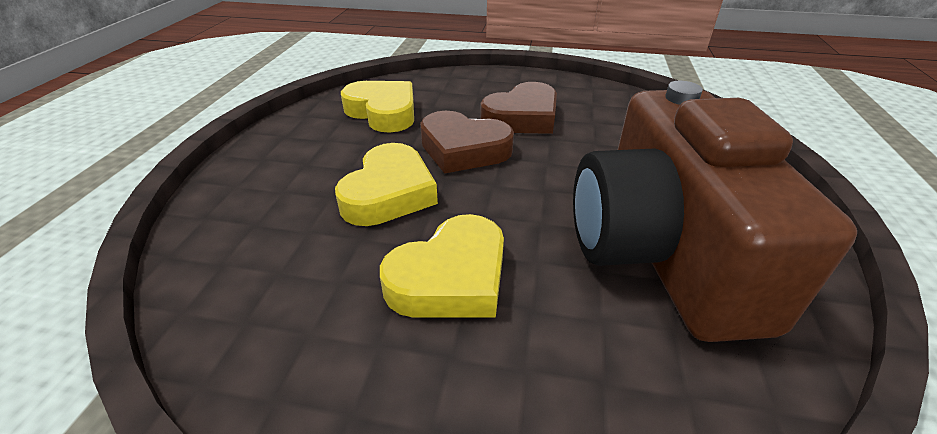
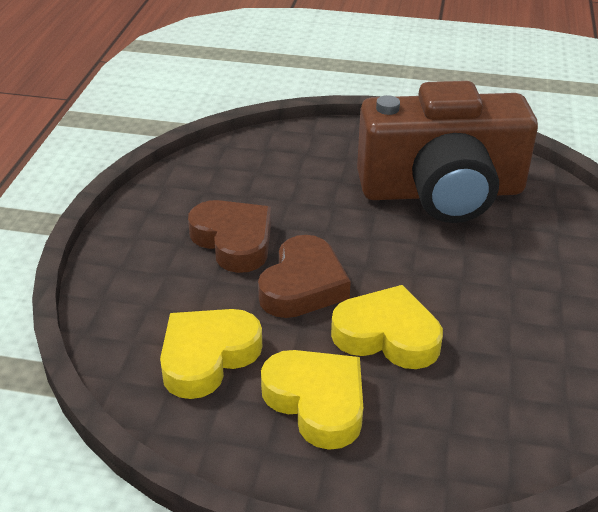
camera: 90 degrees left, 0 degrees up
(451, 278) = (492, 292): yellow heart -> yellow heart (317, 402)

